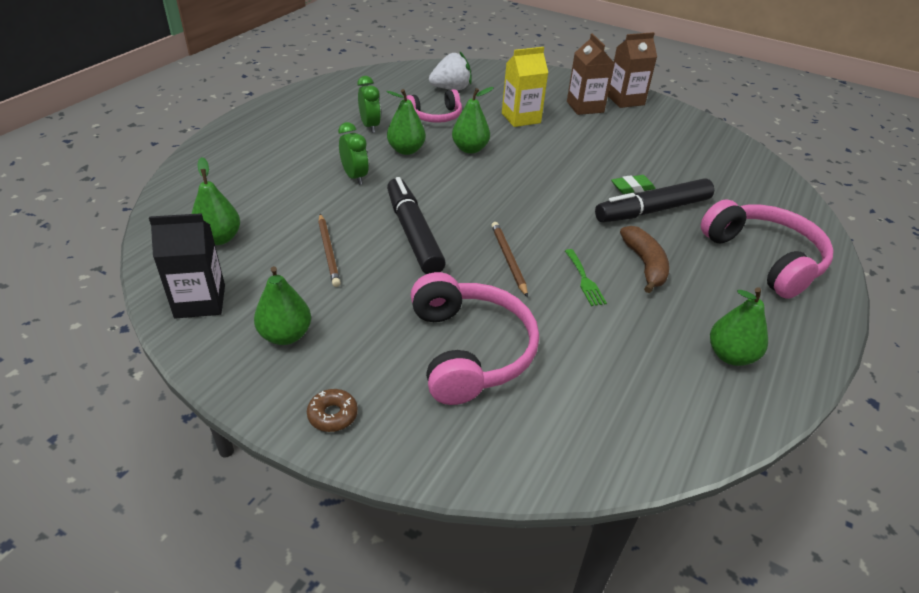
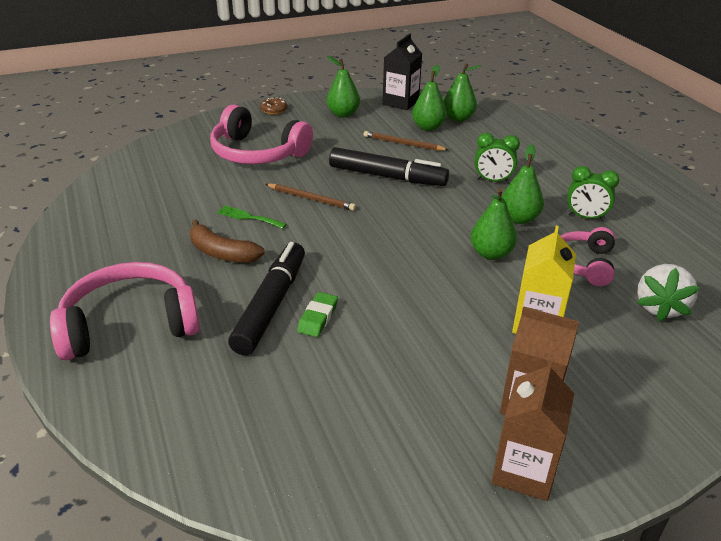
camera: 130 degrees right, 5 degrees down
(730, 355) = (107, 232): green pear -> green pear (428, 127)
(764, 258) = (130, 324): pink headphones -> pink headphones turned 150 degrees clockwise

